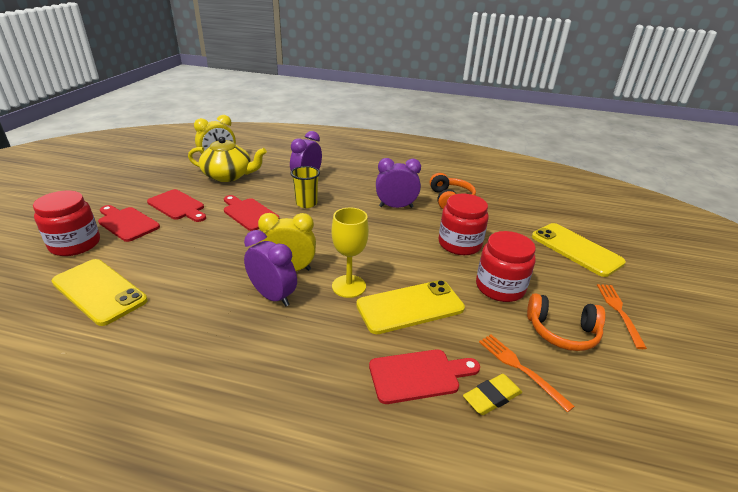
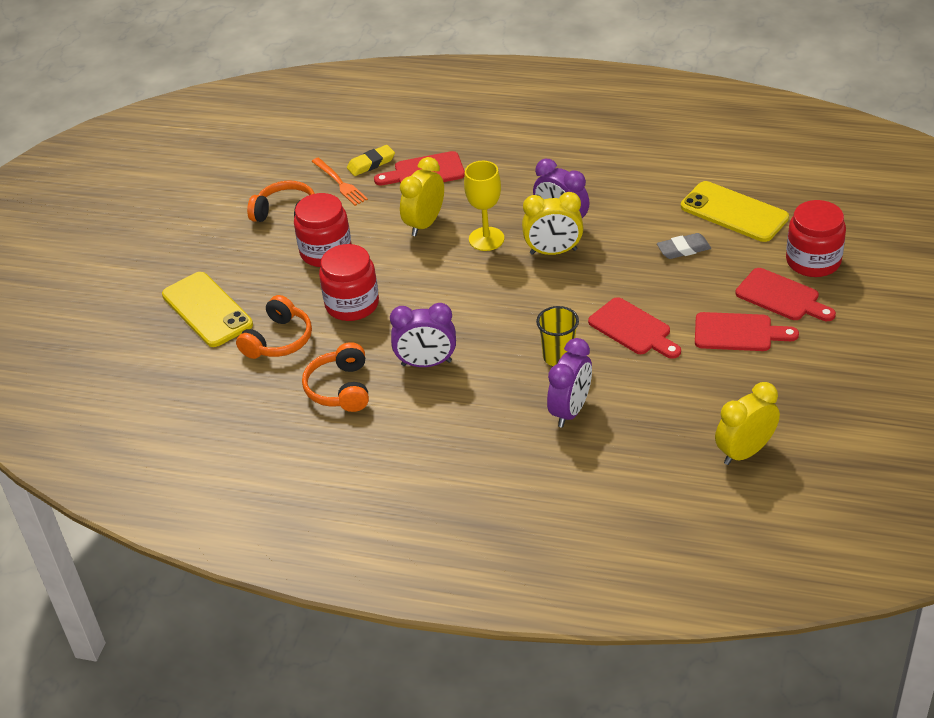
camera: 175 degrees left, 10 degrees up
(174, 262) = (683, 249): none -> grey eraser
(178, 206) = (738, 333): red cutting board -> red cutting board turned 150 degrees clockwise
(228, 176) = (703, 409): yellow teapot -> none
(410, 307) = (424, 224): yellow phone -> yellow clock
(506, 226) = (278, 340): none -> orange headphones
(619, 312) = (217, 237): orange fork -> none

